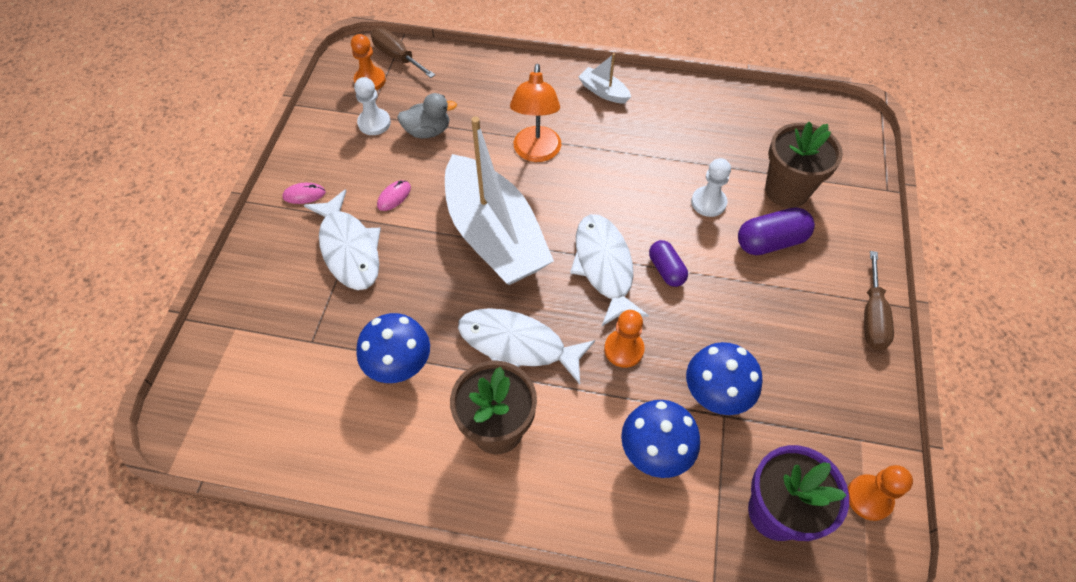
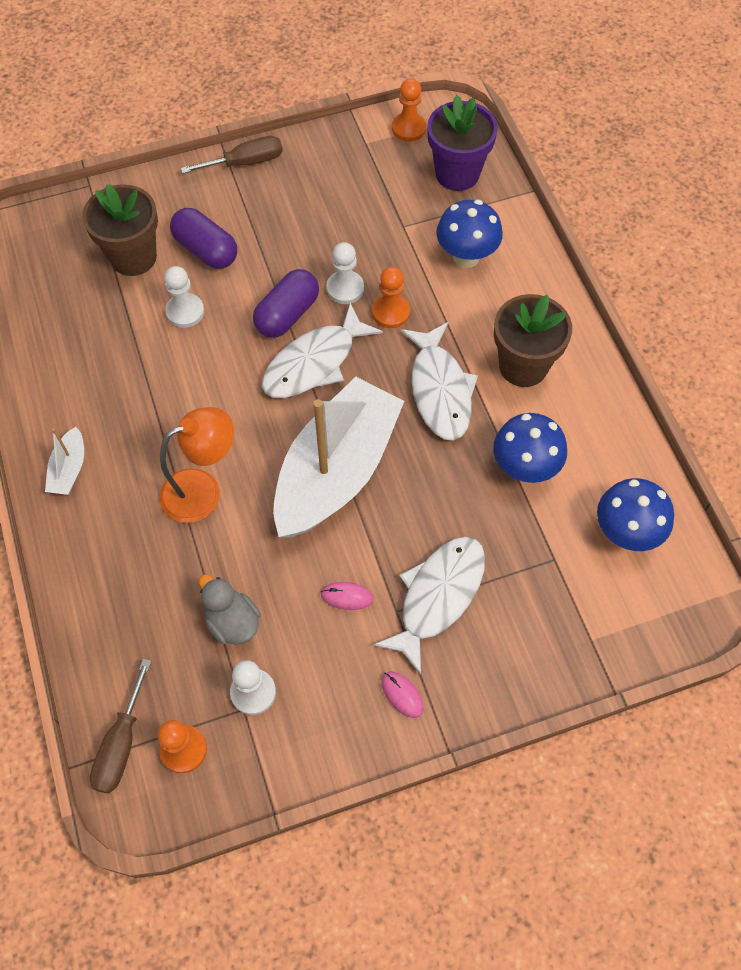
camera: 120 degrees left, 5 degrees up
(666, 270) = (287, 314): purple capsule -> purple capsule, size x1.52
(671, 326) = (345, 288): none -> white pawn
(714, 396) = (391, 237): blue mushroom -> blue mushroom (625, 533)

